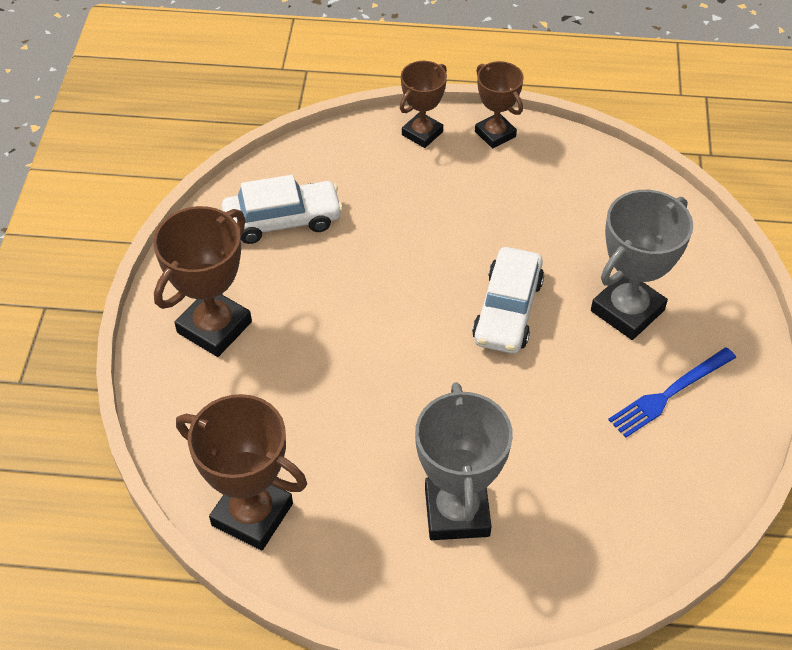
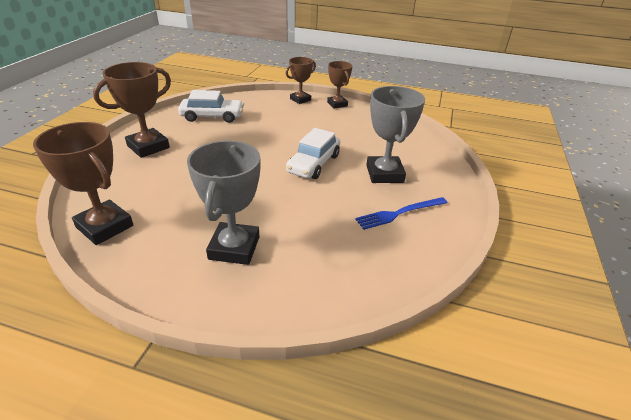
camera: 10 degrees right, 15 degrees down
(627, 310) = (384, 174): grey trophy -> grey trophy turned 60 degrees counterclockwise

